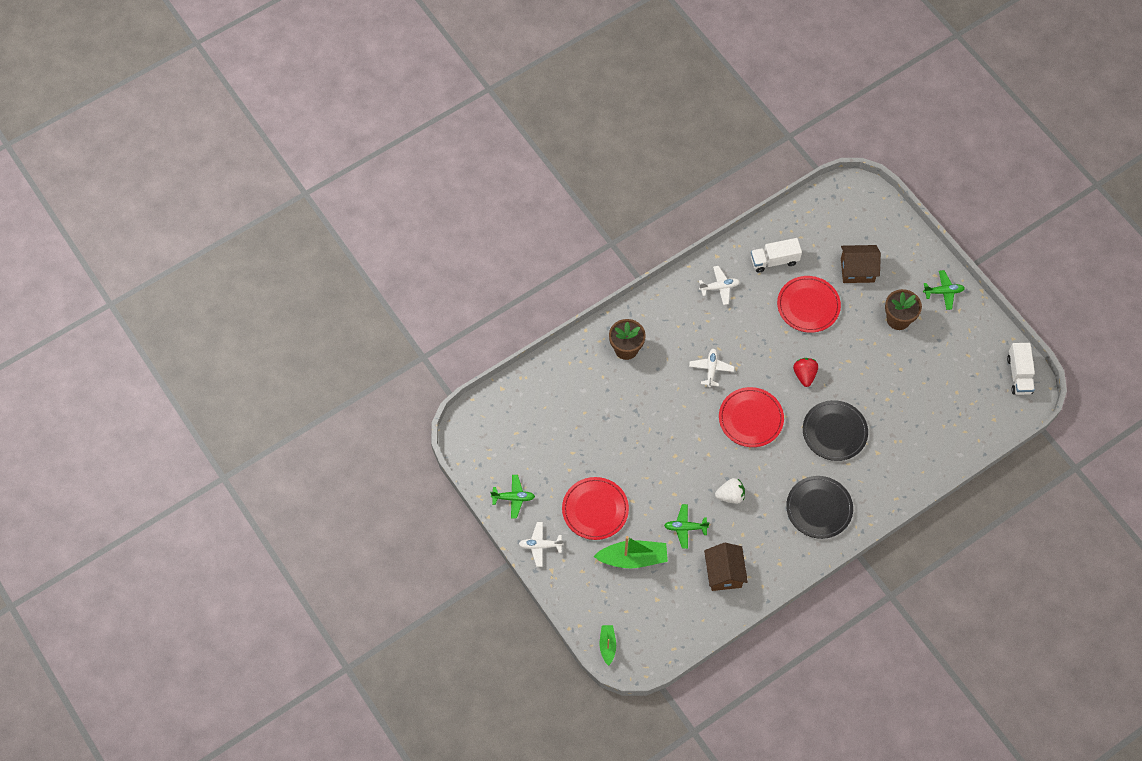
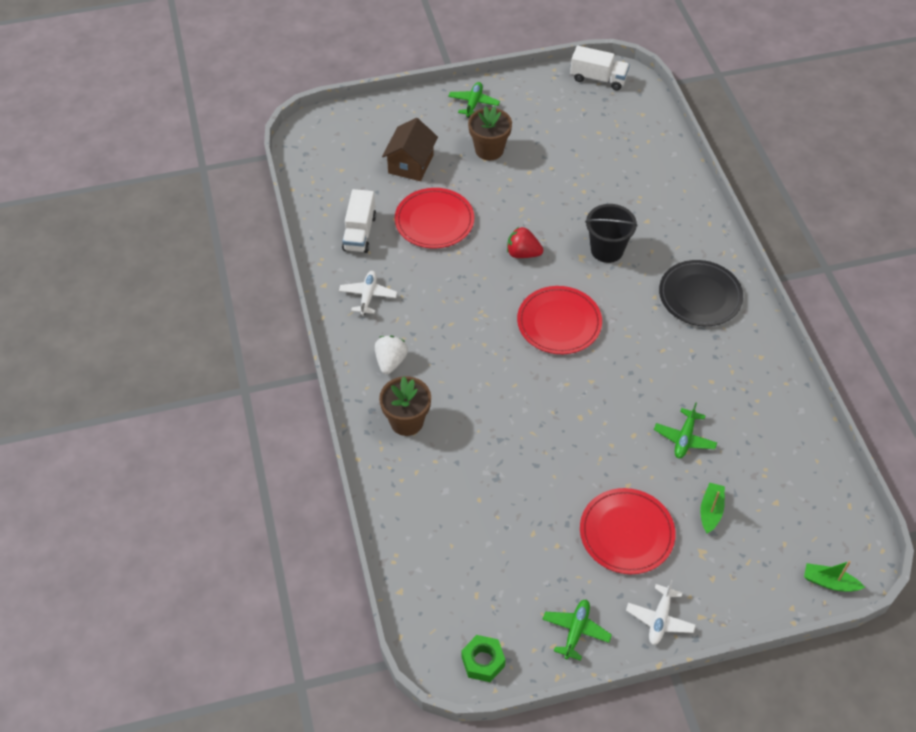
camera: 70 degrees left, 10 degrees down
(473, 451) = (483, 661): none -> green nut
(633, 558) = (710, 511): green boat -> green boat, size x0.56
(711, 369) = (476, 340): white plane -> none
(724, 573) = (758, 417): brown house -> none
(730, 495) = (655, 376): white strawberry -> white strawberry (390, 361)
(834, 432) = (607, 250): black plate -> black bucket

